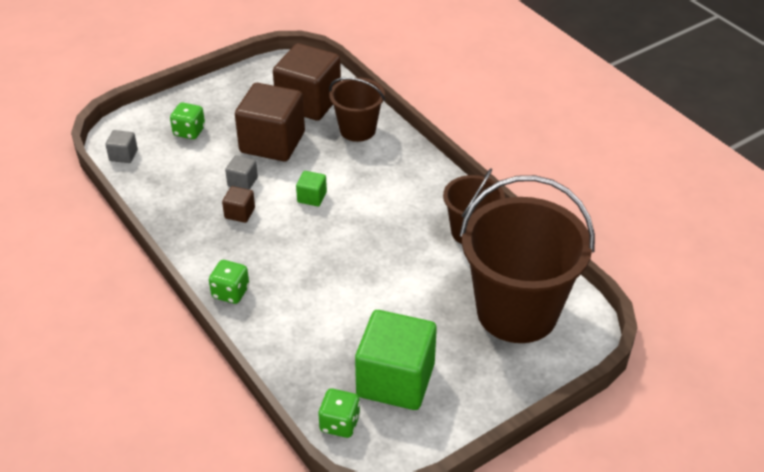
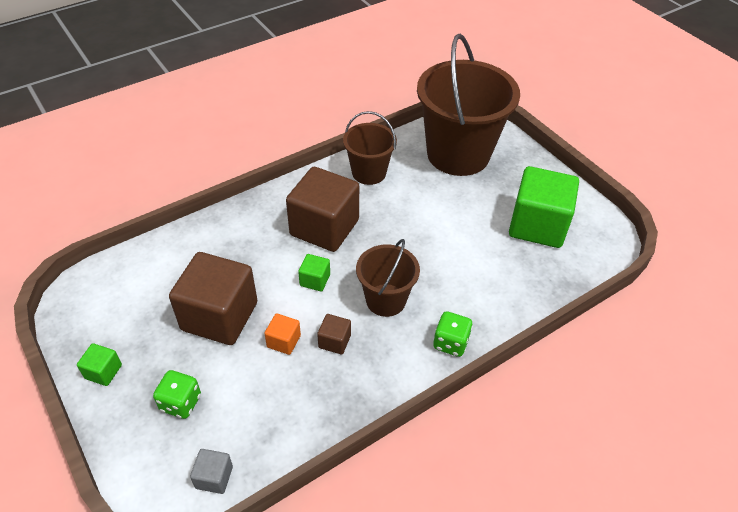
camera: 90 degrees left, 5 degrees up
(222, 90) = (103, 372): none -> green cube
(242, 182) = (284, 341): grey cube -> orange cube
(308, 102) = (154, 284): brown cube -> brown cube (324, 227)
(339, 424) = (588, 260): green dice -> none
(357, 130) = (213, 243): brown bucket -> brown bucket (386, 300)

